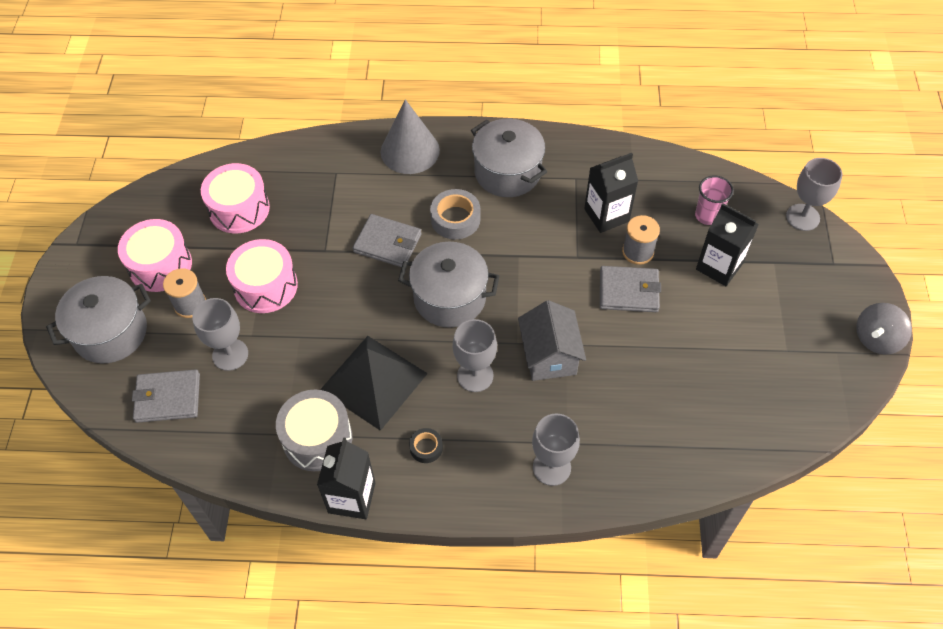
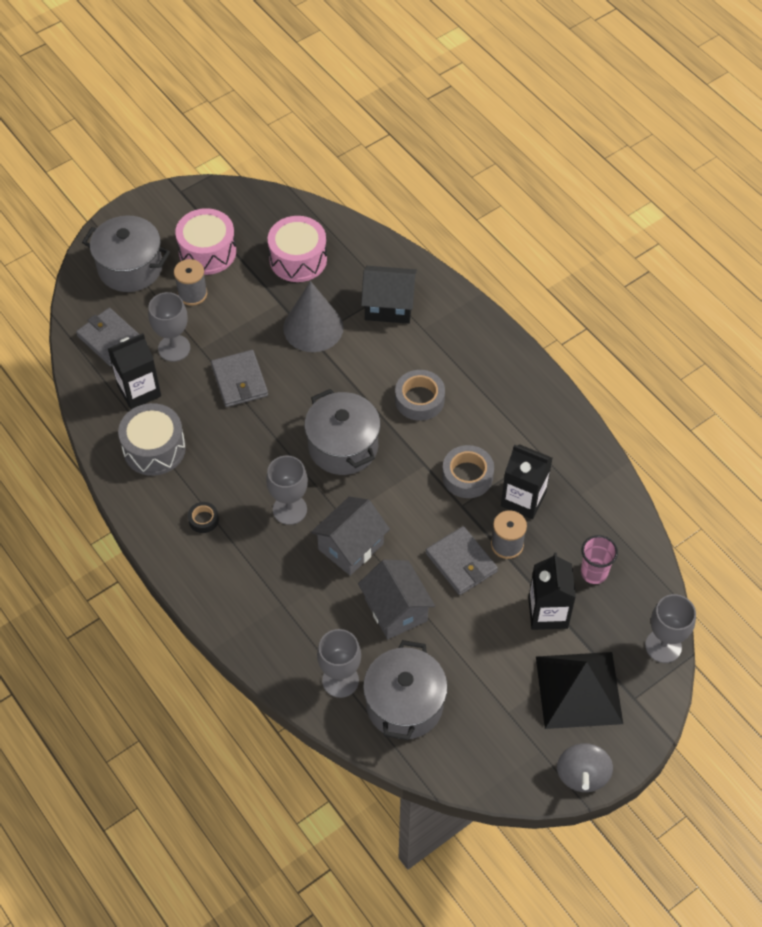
camera: 50 degrees right, 0 degrees up
(265, 286) = (248, 326): pink drum -> none
(349, 180) = (389, 306): none -> black house
(352, 497) = (127, 502): black carton -> black carton (139, 391)
(374, 382) = (228, 449): black pyramid -> black pyramid (578, 690)
(387, 243) = (355, 372): grey wallet -> grey wallet (239, 381)
(410, 151) = (456, 324): grey cone -> grey cone (313, 327)
(507, 172) = (499, 403): grey pot -> grey pot (404, 704)
(551, 467) = (255, 611): grey goblet -> grey goblet (340, 680)
(554, 235) = (467, 476): none -> grey tape
(635, 364) = (396, 610): none -> grey house
(876, 339) = (582, 775): grey spinning top -> grey spinning top turned 90 degrees counterclockwise

